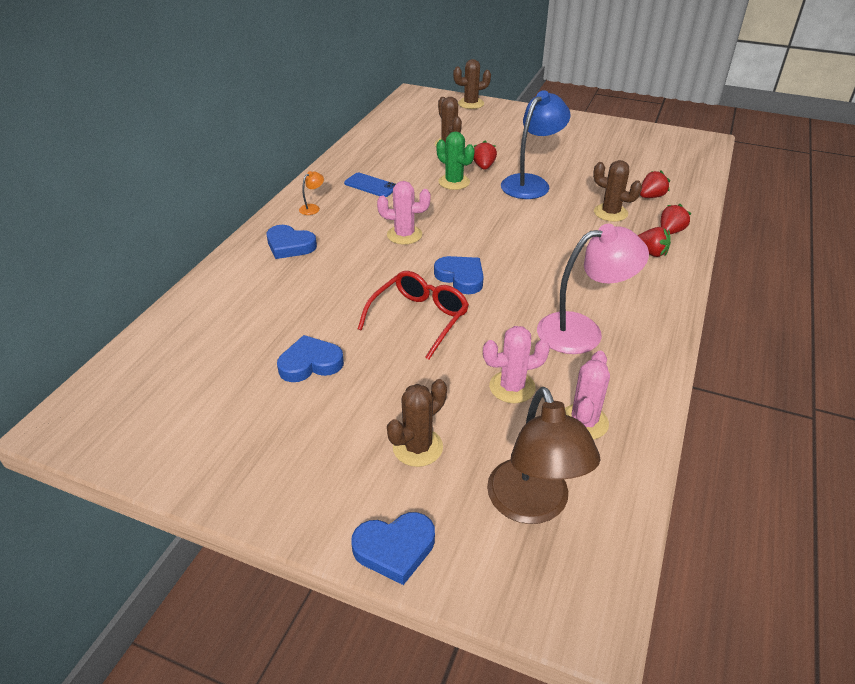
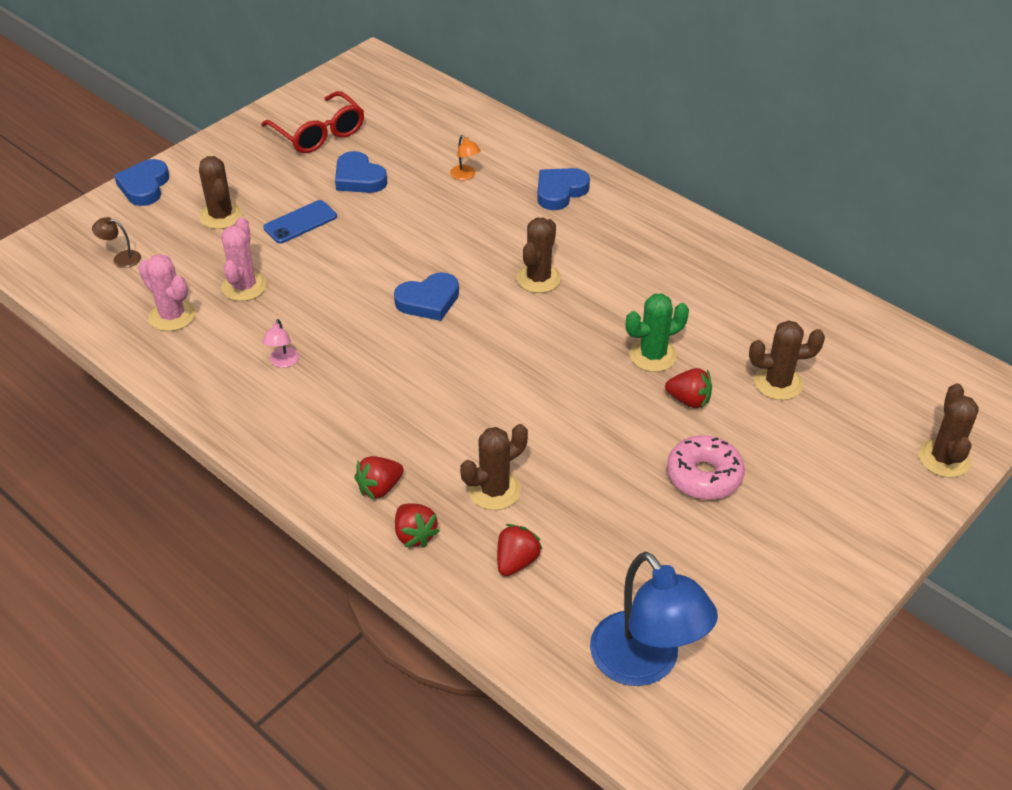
camera: 110 degrees right, 5 degrees up
(310, 363) = (359, 178): blue heart -> blue heart turned 135 degrees clockwise
(312, 208) = (637, 219): orange lamp -> orange lamp (465, 176)
(371, 185) = (675, 276): blue phone -> blue phone (300, 222)
(404, 235) = (538, 278): pink cactus -> brown cactus
(419, 318) = (378, 254): red glasses -> red glasses (319, 133)
(531, 183) = (617, 435): blue lamp -> blue lamp (645, 664)
(533, 506) = (121, 258): brown lamp -> brown lamp, size x0.40
(537, 155) = (704, 476): none -> pink donut
(582, 331) = (283, 362): pink lamp -> pink lamp, size x0.40
(651, 196) = (516, 561): red strawberry -> red strawberry turned 135 degrees counterclockwise

